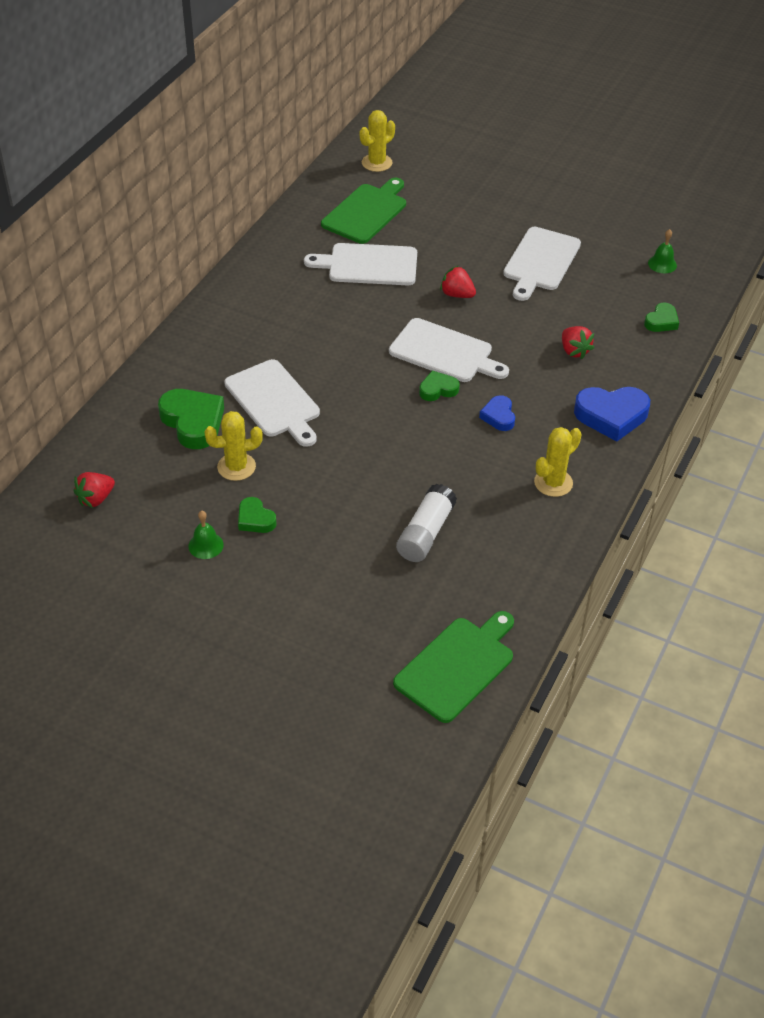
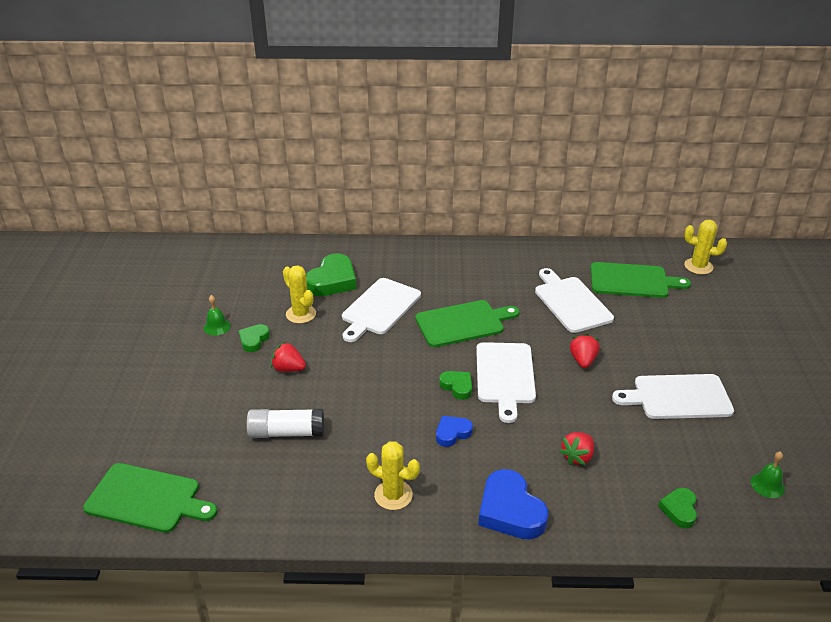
camera: 65 degrees right, 10 degrees down
(96, 499) = (236, 268): red strawberry -> red strawberry (288, 369)
(345, 350) = (463, 323): none -> green cutting board
(661, 321) = (679, 510): green heart -> green heart turned 90 degrees clockwise

